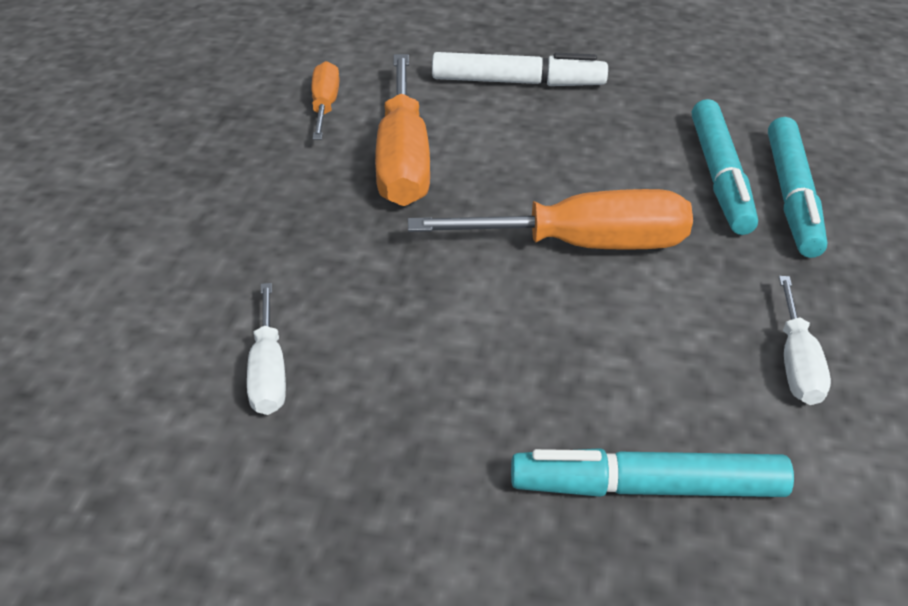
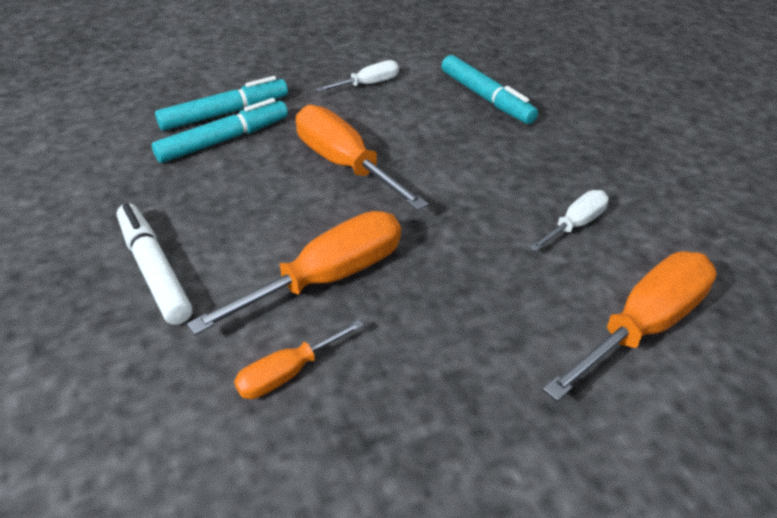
camera: 125 degrees left, 0 degrees up
(96, 316) = (644, 326): none -> orange screwdriver

